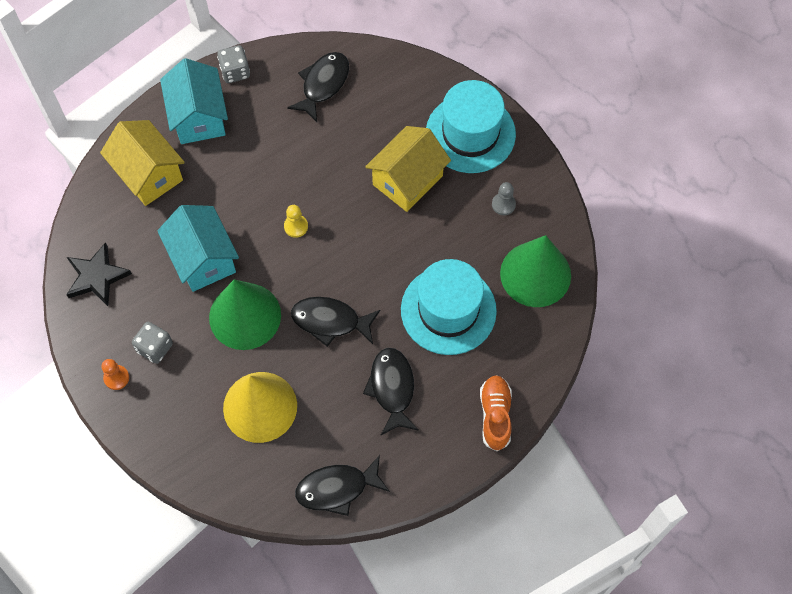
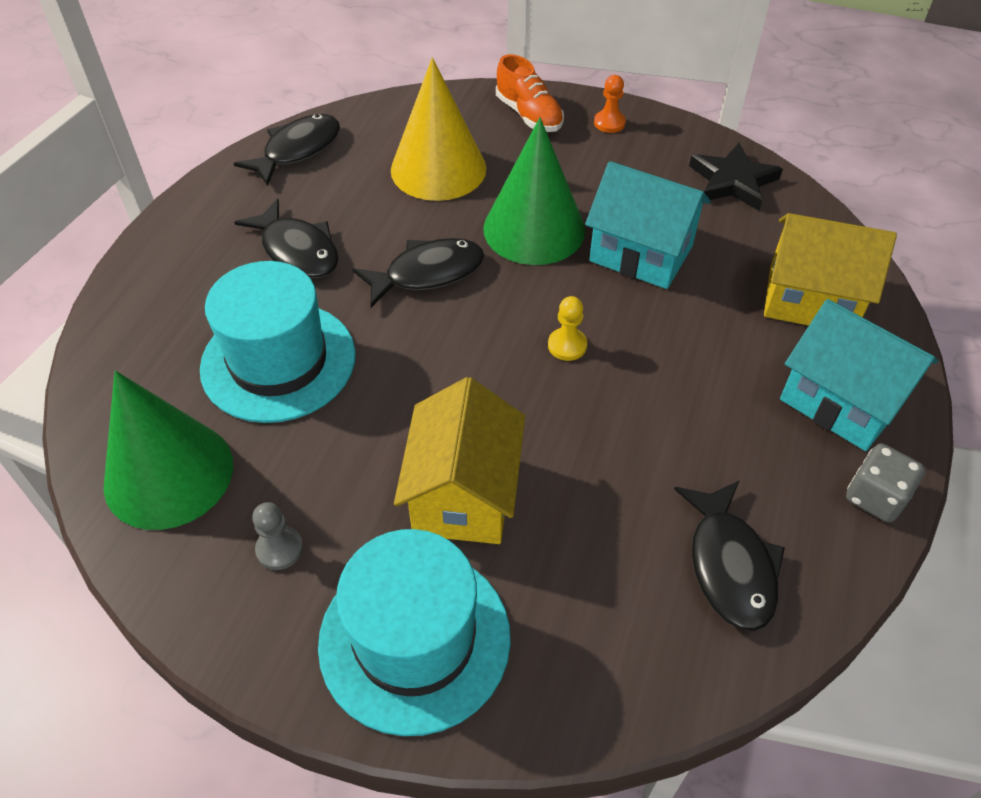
camera: 145 degrees right, 15 degrees down
(155, 348) = (600, 159): grey dice -> none
(495, 415) = (144, 287): orange shoe -> orange shoe (529, 115)

